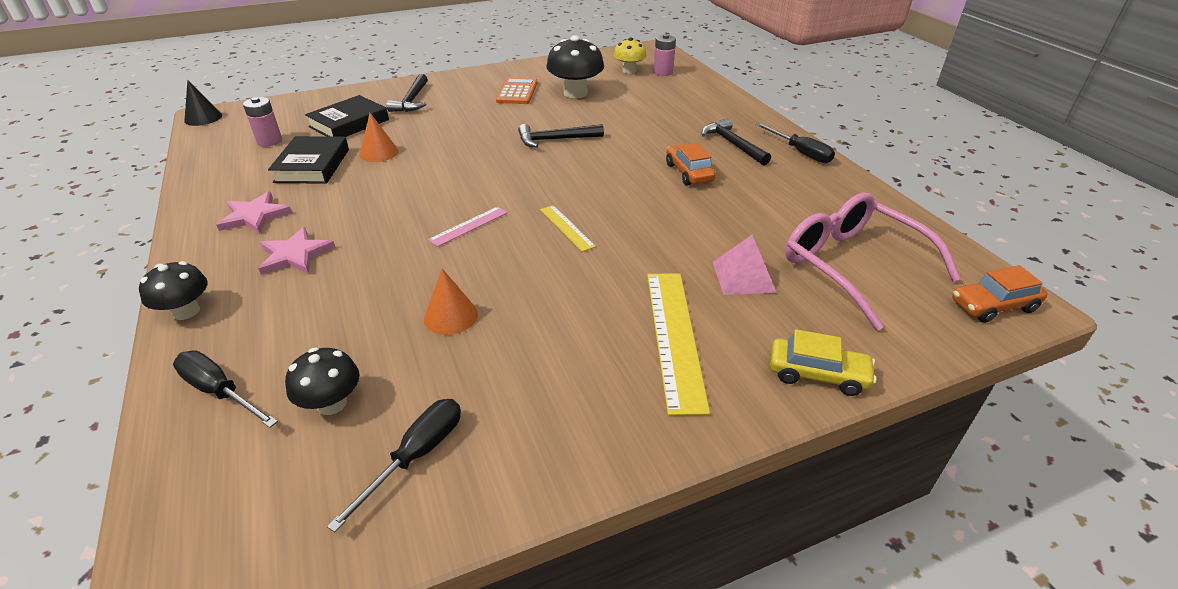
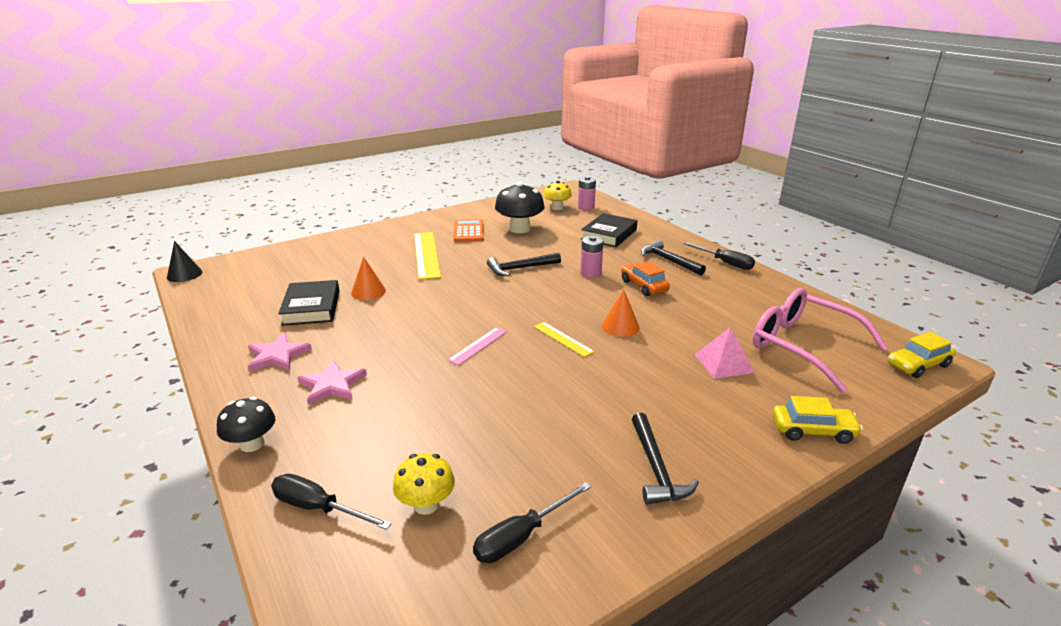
camera: 10 degrees left, 10 degrees down
(269, 141) = (260, 290): pink battery -> pink battery (590, 273)
(331, 403) = (426, 504): black mushroom -> yellow mushroom
(349, 123) = (328, 269): black book -> black book (609, 234)
(412, 100) = (377, 245): black hammer -> black hammer (656, 468)
(416, 456) = (521, 536): black screwdriver -> black screwdriver turned 150 degrees counterclockwise
(451, 316) = (497, 420): orange cone -> orange cone (620, 326)
(674, 337) = (690, 415): yellow ruler -> yellow ruler (426, 254)
(993, 306) = (918, 365): orange car -> yellow car

